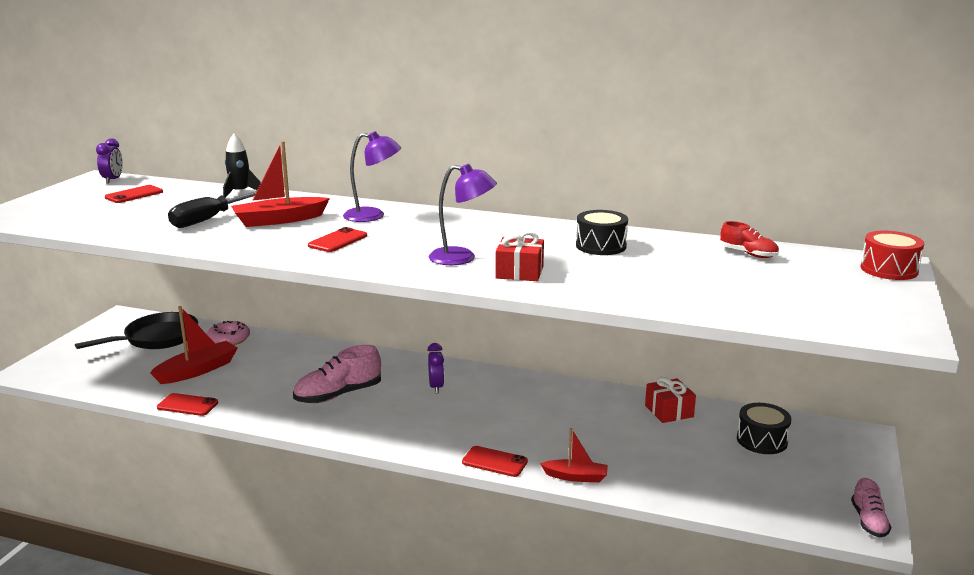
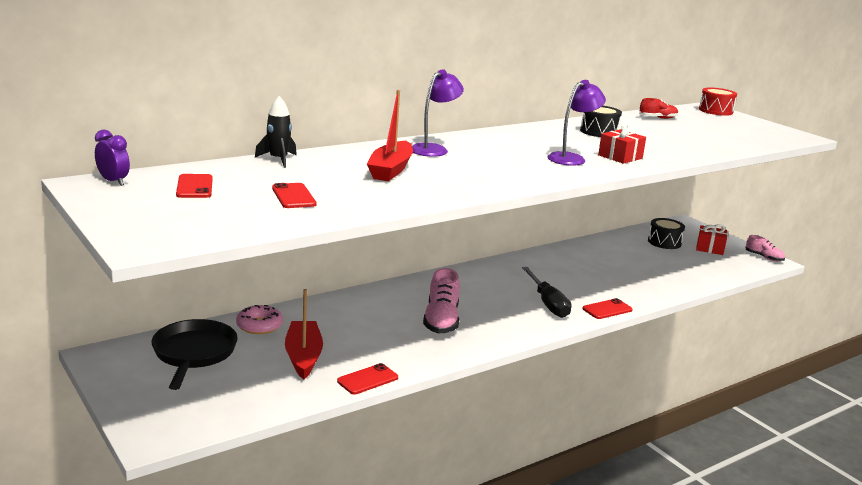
camera: 55 degrees left, 0 degrees up
(211, 219) = (341, 184): black screwdriver -> black screwdriver (548, 303)
(338, 241) = (478, 170): red phone -> red phone (293, 196)
(436, 387) = (479, 288): purple clock -> none
(576, 477) = (651, 296): red boat -> none
(669, 411) = (604, 246): red gift -> red gift (710, 248)

